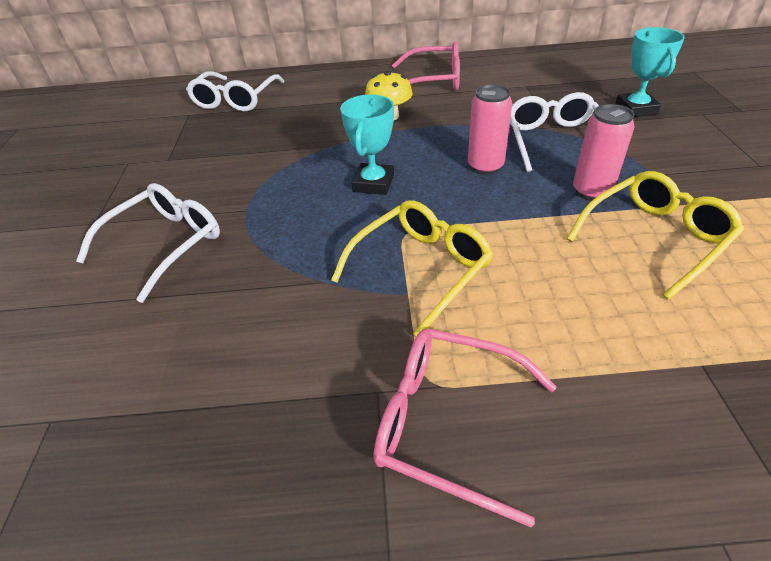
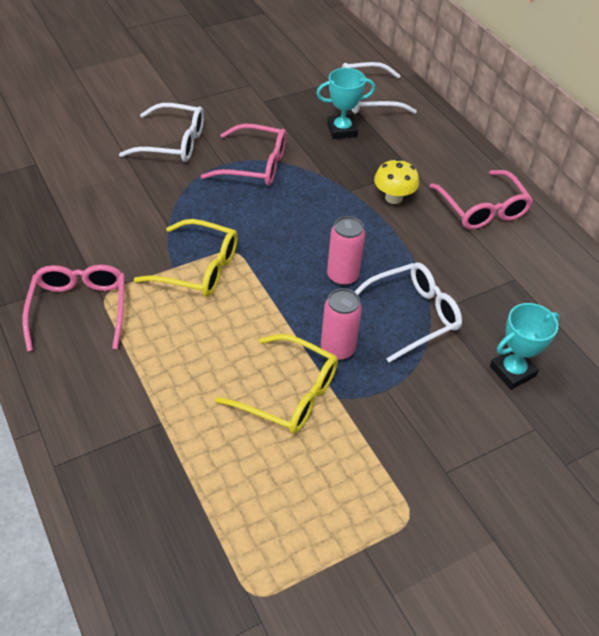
camera: 60 degrees right, 5 degrees up
(269, 187) = (254, 165): none -> pink glasses
(373, 183) = (286, 217): turquoise trophy -> turquoise trophy (342, 130)

